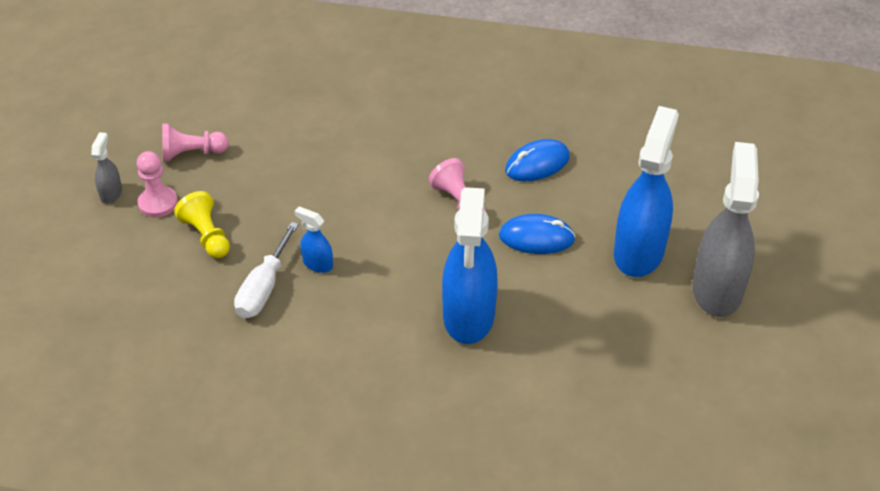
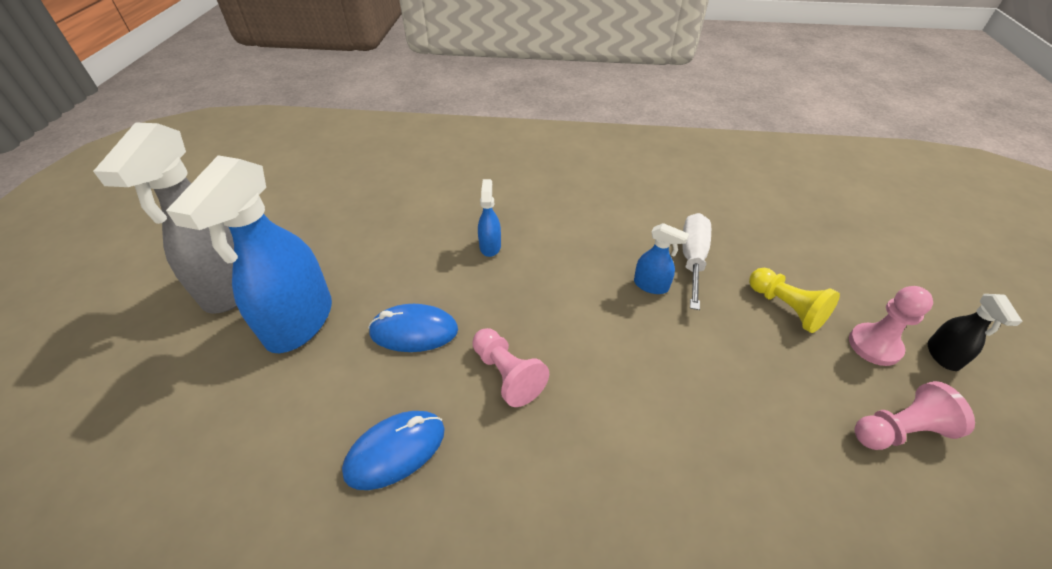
camera: 175 degrees right, 0 degrees up
(111, 193) = (943, 355): grey spray bottle -> black spray bottle
(468, 316) = (490, 246): blue spray bottle -> blue spray bottle, size x0.44

